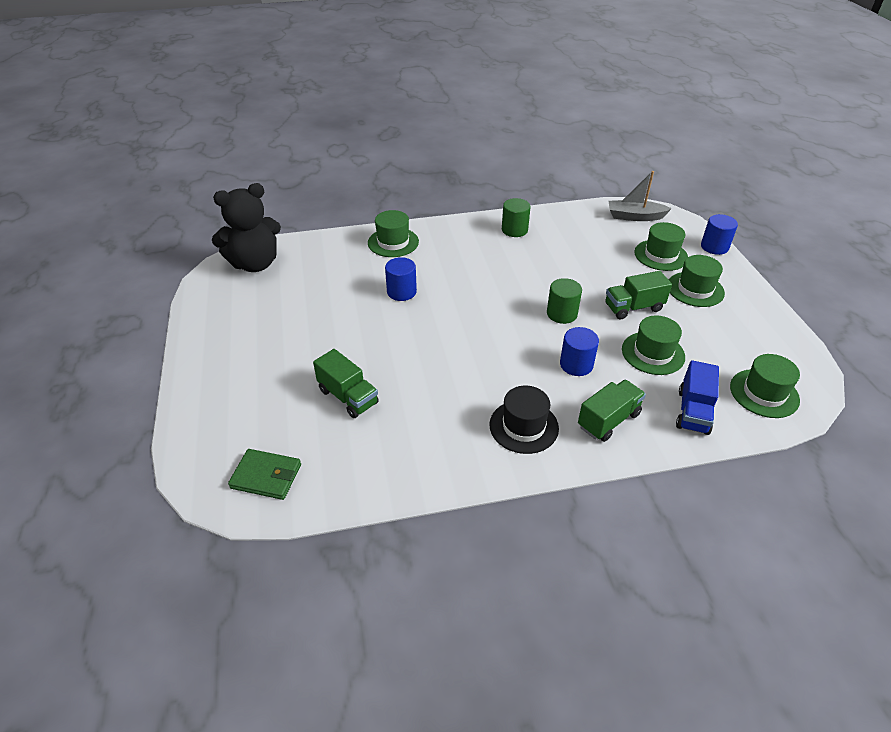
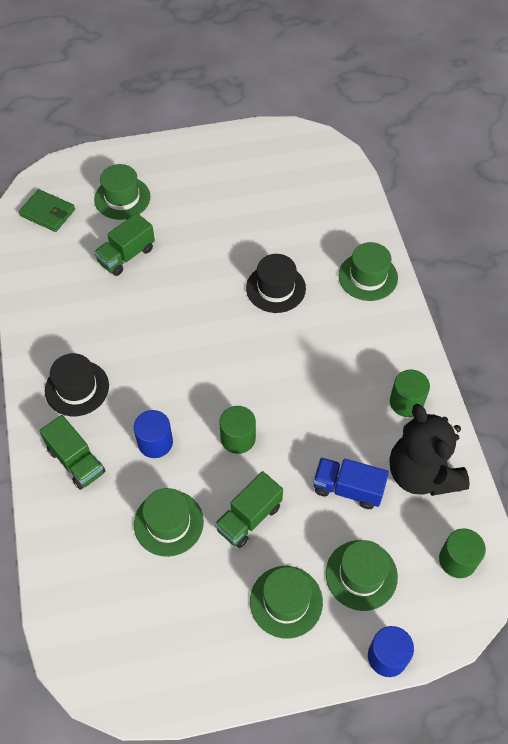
camera: 90 degrees right, 15 degrees up
(255, 264) = (320, 164): black teddy bear -> black teddy bear (422, 473)
(266, 476) = (48, 212): green wallet -> green wallet turned 75 degrees counterclockwise
(401, 292) = (275, 288): blue cylinder -> black hat
(633, 307) = (249, 517): green truck -> green truck turned 120 degrees counterclockwise
(635, 216) = (457, 560): grey boat -> green cylinder
(693, 411) = (79, 544): blue truck -> blue truck (348, 489)
(764, 393) = (97, 628): green hat -> green hat (122, 198)

